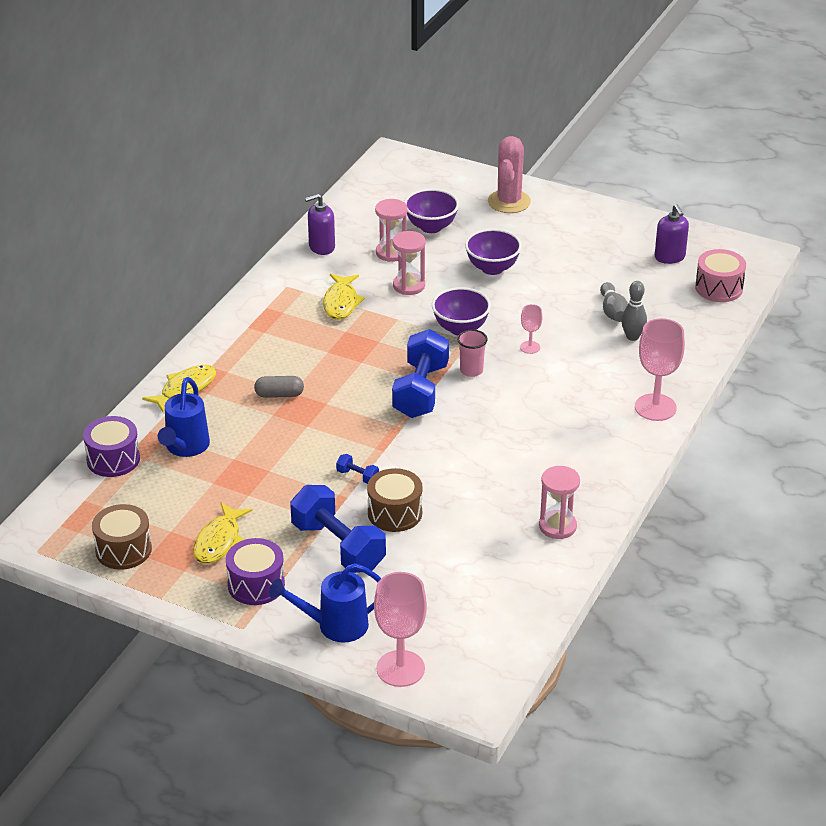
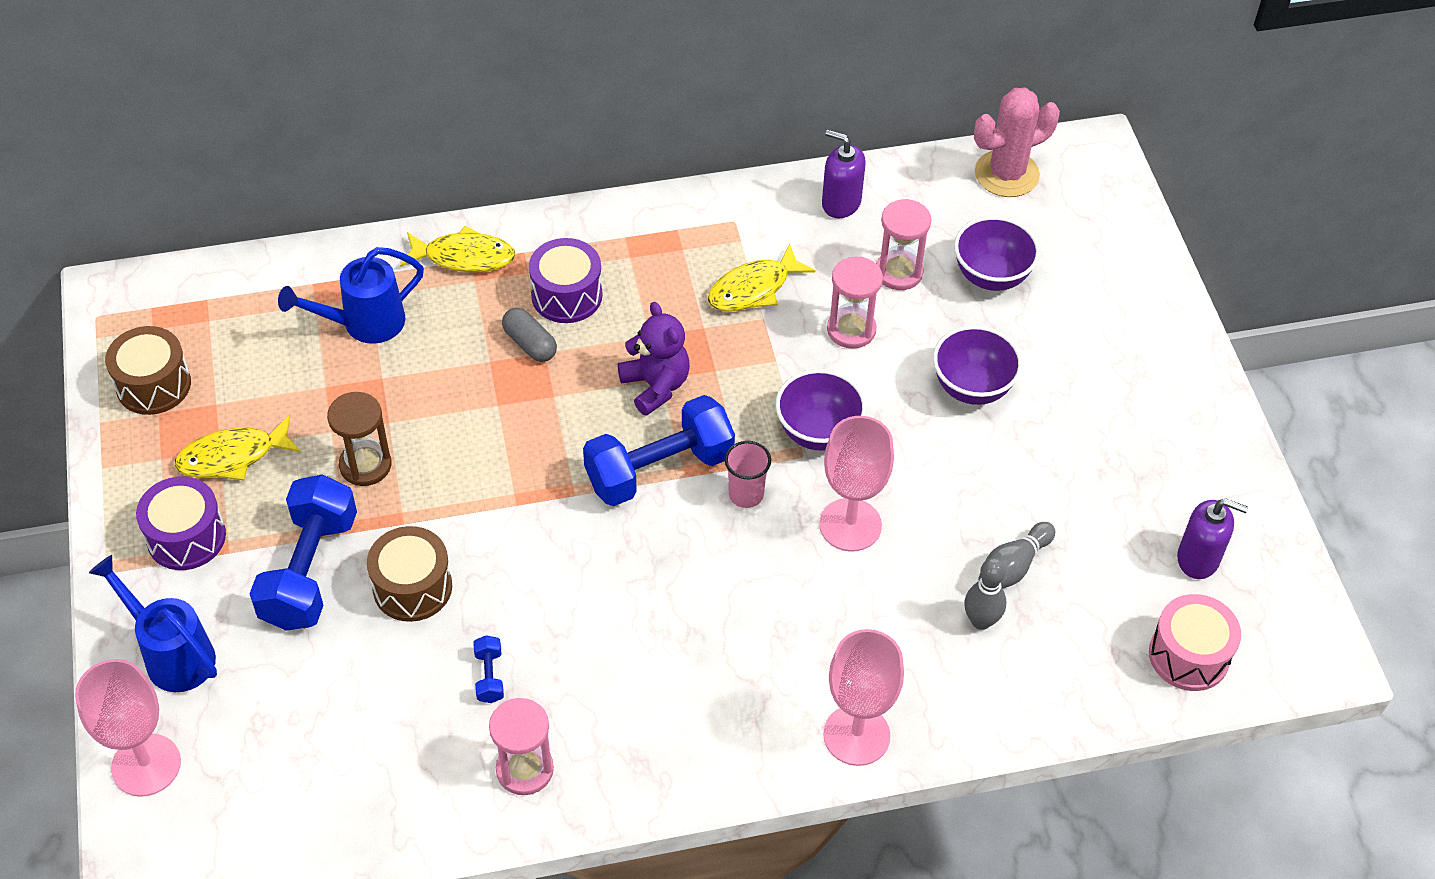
camera: 50 degrees right, 15 degrees up
(113, 459) = (292, 277): purple drum -> purple drum (567, 295)
(289, 493) = (365, 465): none -> brown hourglass
(357, 476) = (448, 509): blue dumbbell -> blue dumbbell (489, 676)
(364, 366) = (655, 386): none -> purple teddy bear
(509, 202) = (1129, 318): pink cactus -> pink cactus (1006, 174)
(530, 347) = (850, 525): pink goblet -> pink goblet, size x1.99
(669, 257) = (1198, 559): purple soap dispenser -> purple soap dispenser turned 105 degrees counterclockwise

